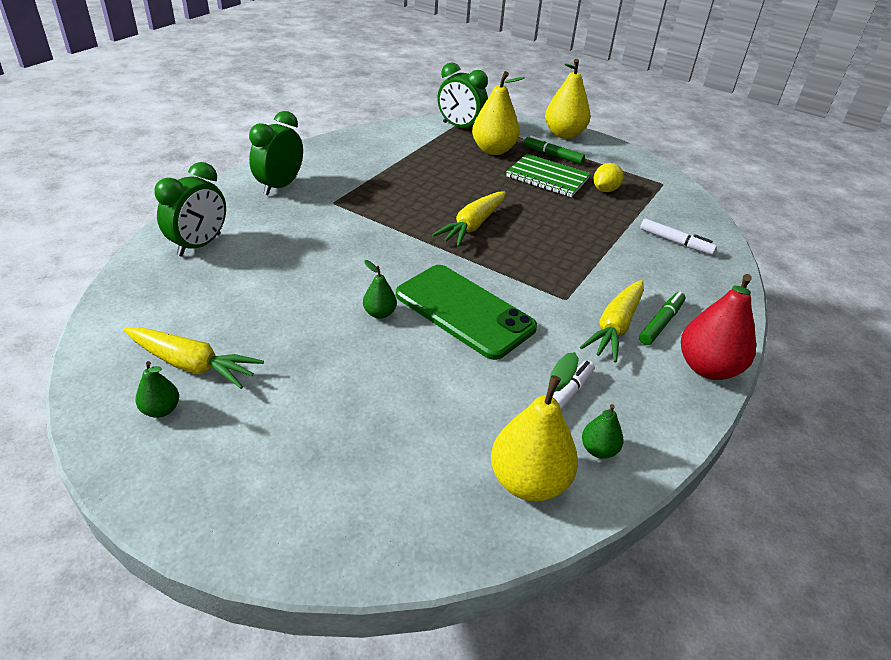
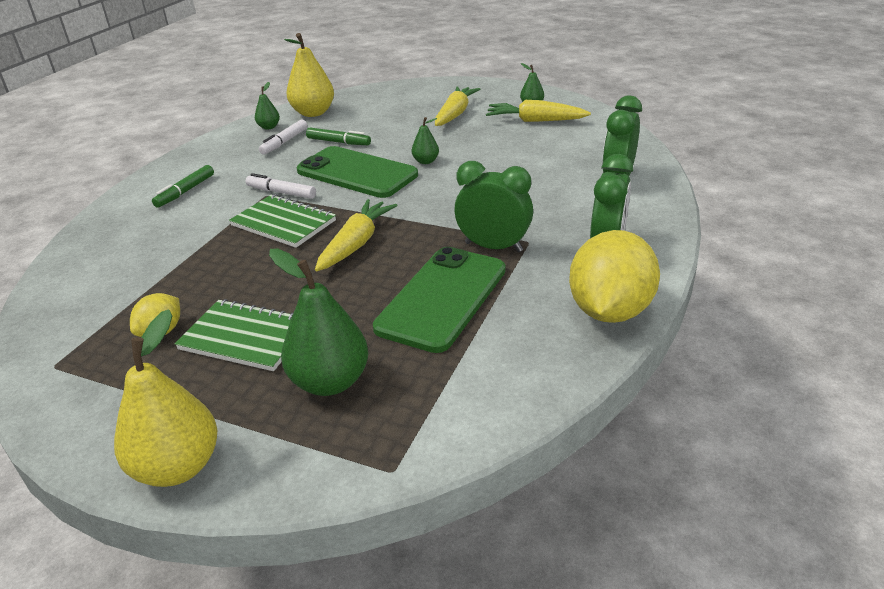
camera: 175 degrees right, 5 degrees down
(316, 153) = (609, 311): none -> yellow lemon
(417, 177) = (442, 298): none -> green phone
(460, 127) = (399, 437): green clock -> green clock (493, 247)
(493, 150) = (330, 382): yellow pear -> green pear
(539, 258) = (283, 223): none -> green notebook
(553, 155) = (221, 393): green marker -> green marker (338, 142)
(615, 327) = (229, 182): yellow carrot -> yellow carrot (455, 114)
(675, 242) = (112, 269): white marker -> white marker (281, 192)
(708, 368) = (166, 171): red pear -> none

